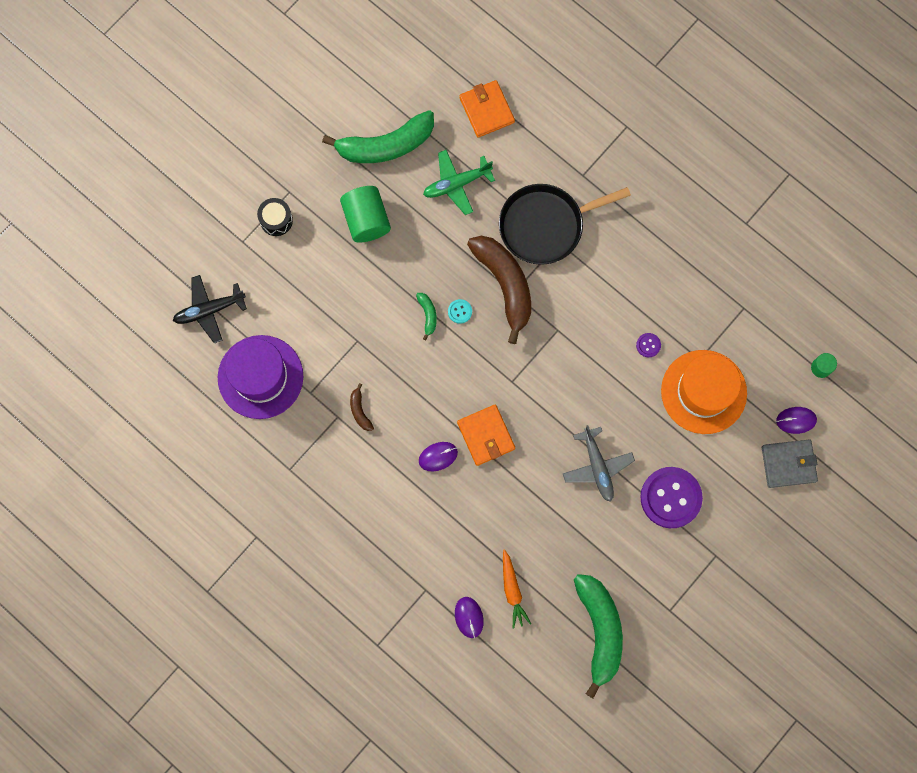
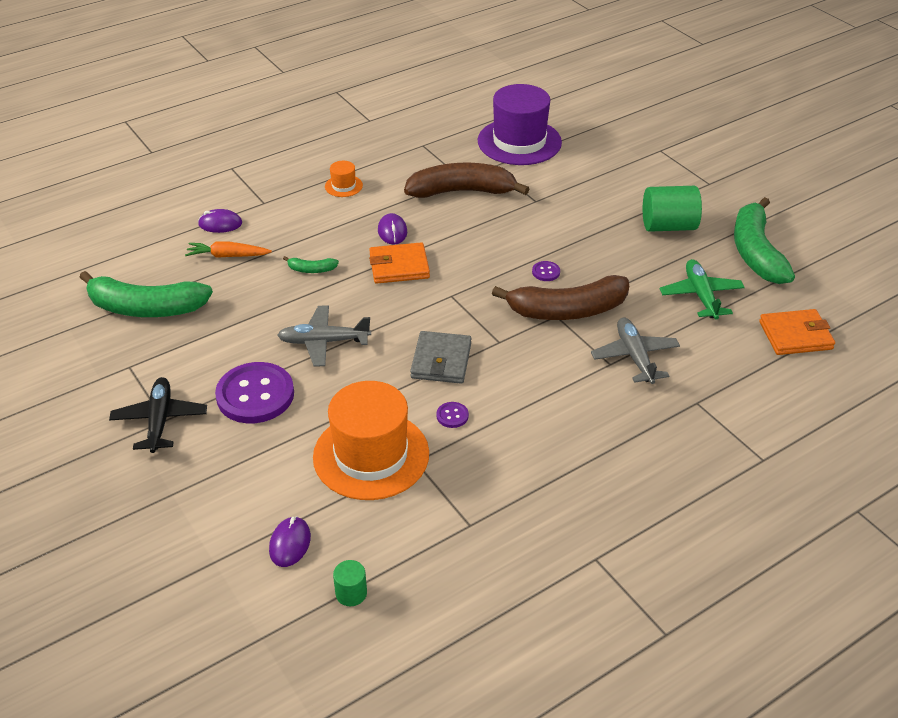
camera: 105 degrees right, 35 degrees down
(209, 310) = (594, 124): black plane -> black plane (160, 420)
(276, 220) = (679, 171): black drum -> none
(360, 411) = (462, 191): brown banana -> brown banana, size x2.38
(379, 524) = (343, 186): none -> orange hat
(428, 315) = (549, 249): green banana -> green banana (311, 270)
(460, 311) = (546, 272): turquoise button -> purple button
(545, 225) = (634, 356): black pan -> grey plane
(788, 464) = (235, 520): grey wallet -> grey wallet (441, 360)

